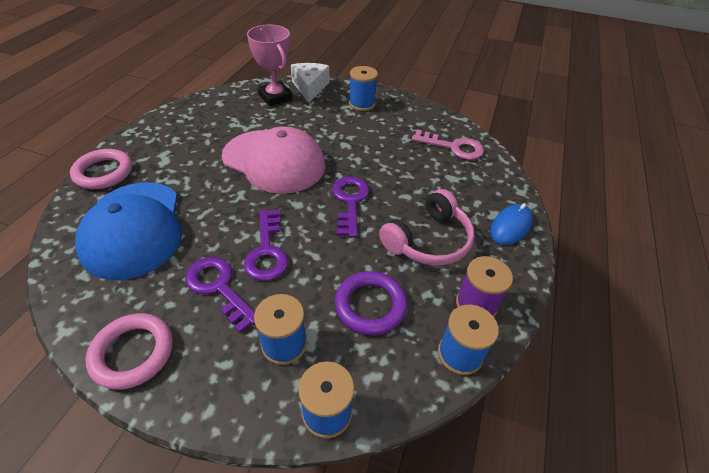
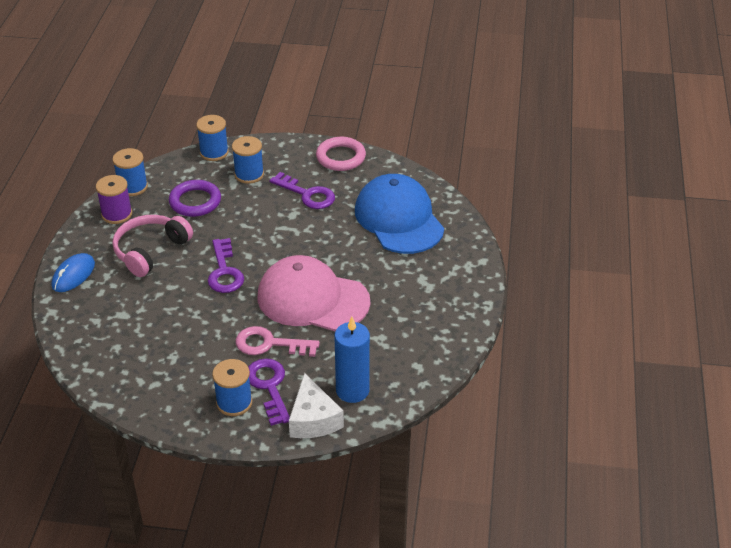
camera: 170 degrees right, 5 degrees down
(104, 172) = (467, 258): pink ring -> none
(267, 251) = (283, 221): purple key -> purple key (269, 387)
(275, 97) = (352, 390): pink trophy -> blue candle
(453, 147) = (116, 354): pink key -> pink key (270, 344)

